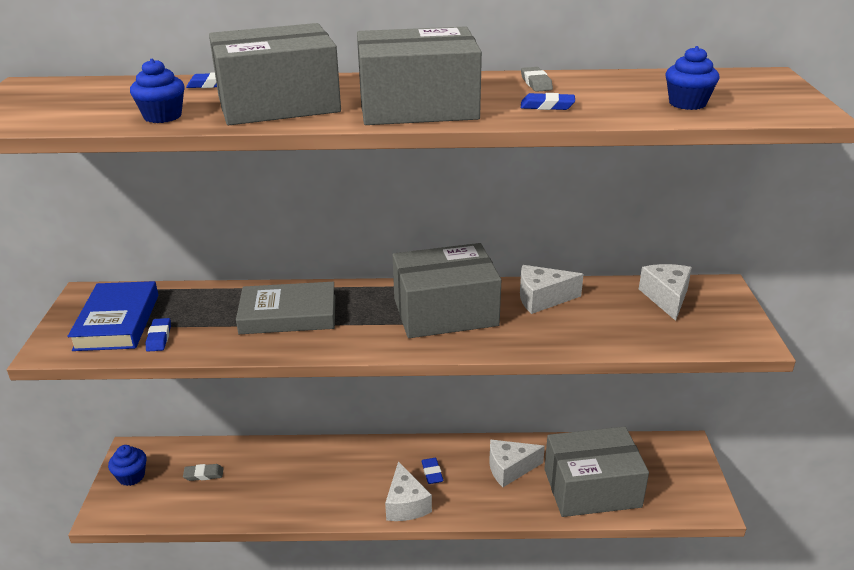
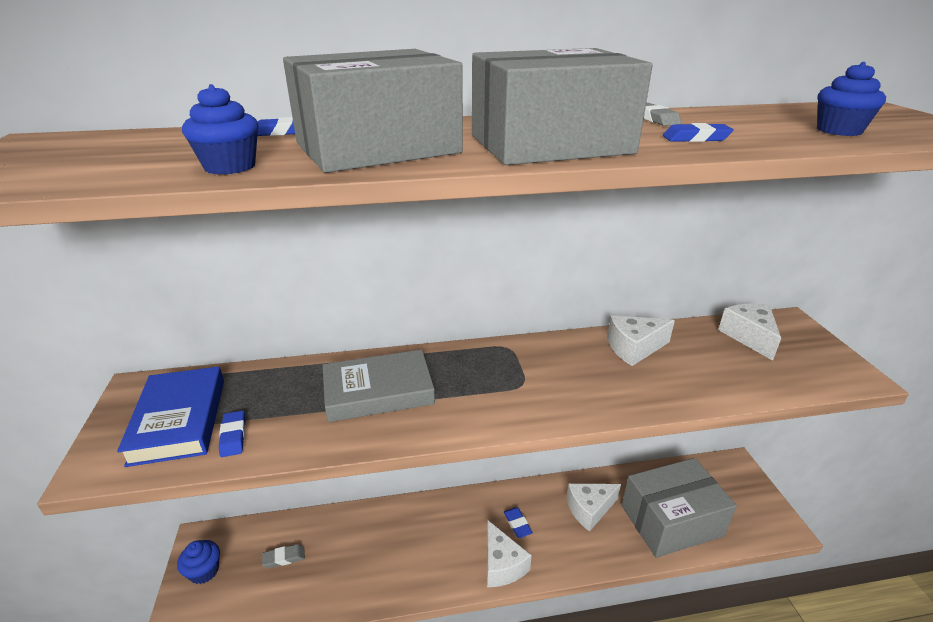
camera: 10 degrees left, 0 degrees up
(445, 312) = (545, 372): grey box -> none

